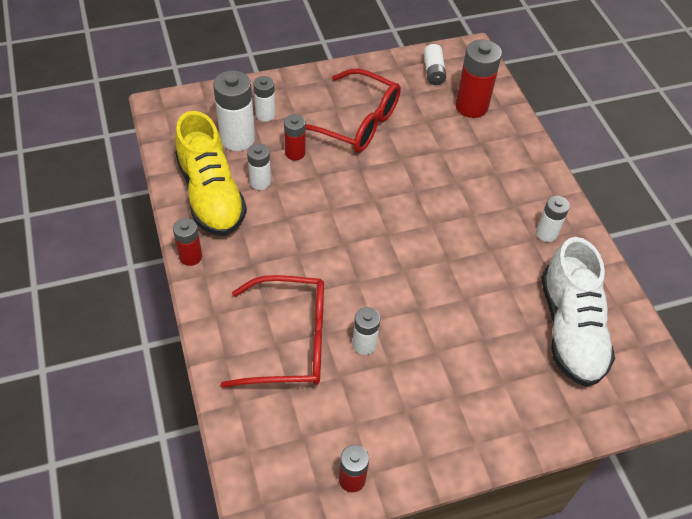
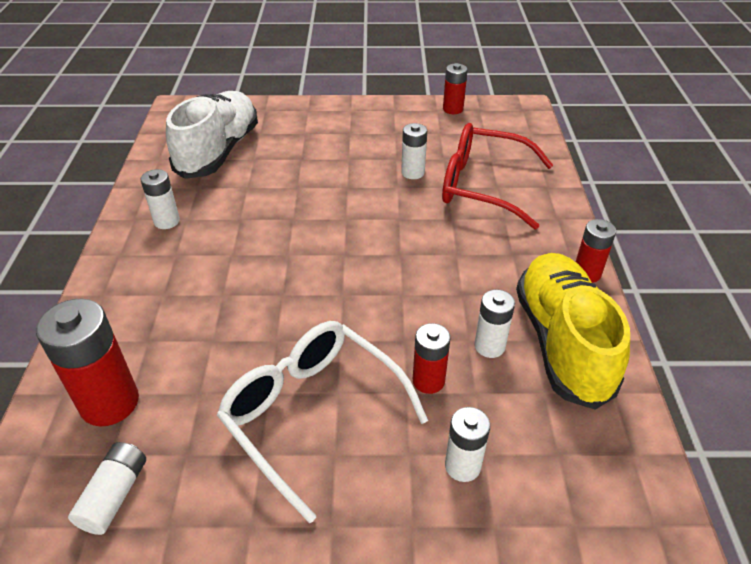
camera: 160 degrees left, 10 degrees down
(237, 139) = (517, 426): white battery -> none
(355, 122) = (313, 414): red glasses -> white glasses

